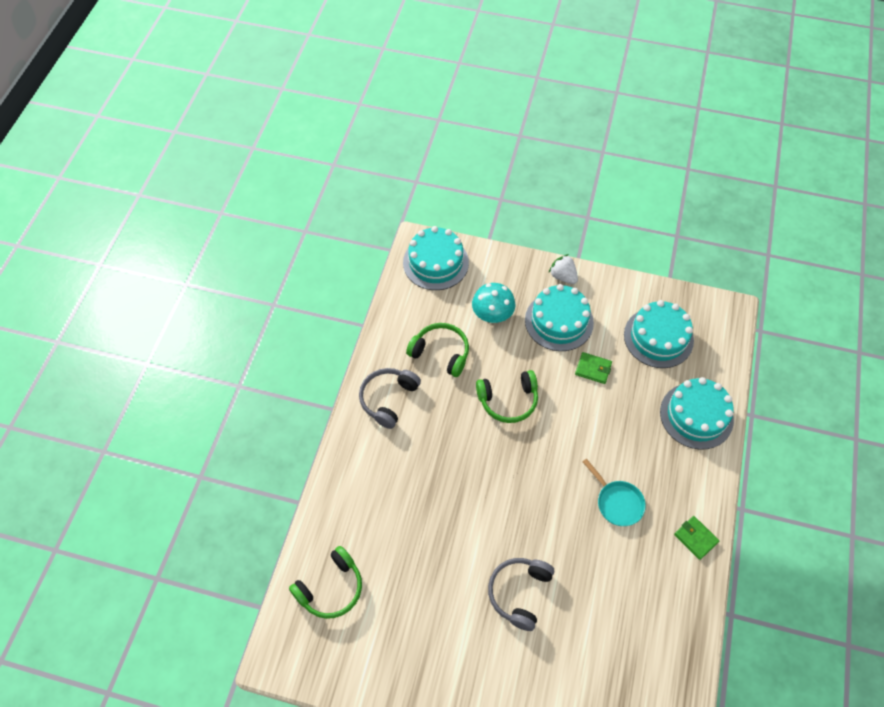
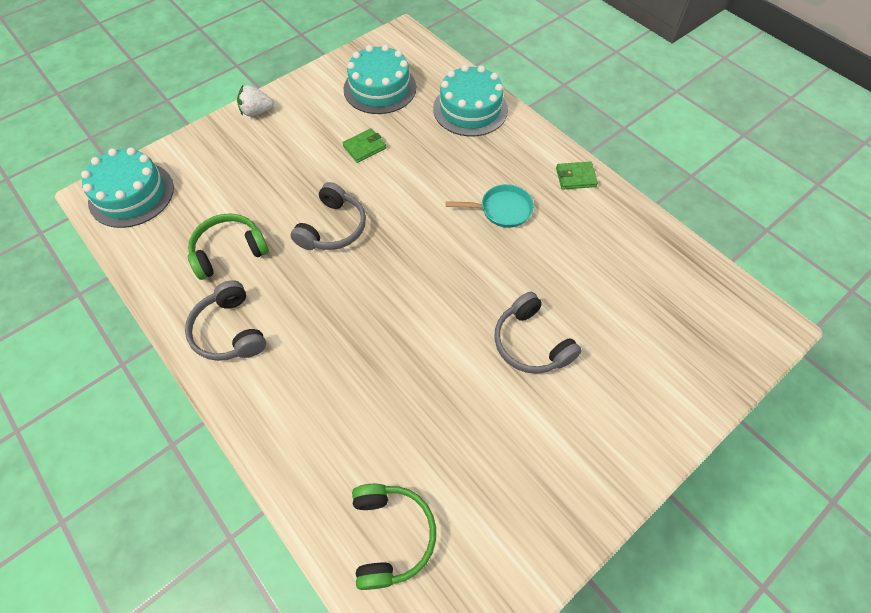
camera: 55 degrees left, 0 degrees up
(492, 315) = (236, 185): turquoise mushroom -> none
(508, 400) = (332, 228): green headphones -> grey headphones
(559, 321) = (295, 141): turquoise cake -> none

